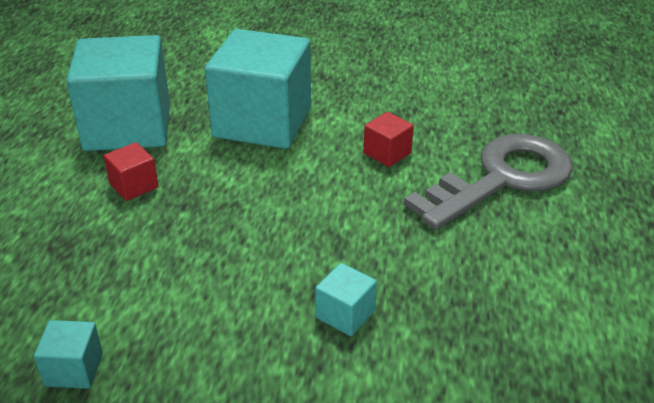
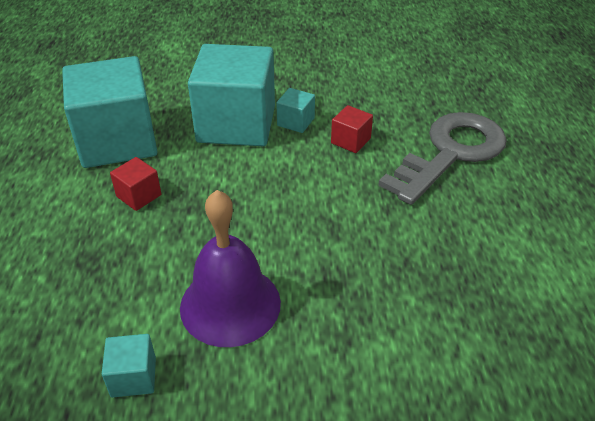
camera: 10 degrees left, 5 degrees up
(199, 310) = (230, 304): none -> purple bell
(345, 314) = (357, 291): turquoise cube -> turquoise cube (295, 122)

